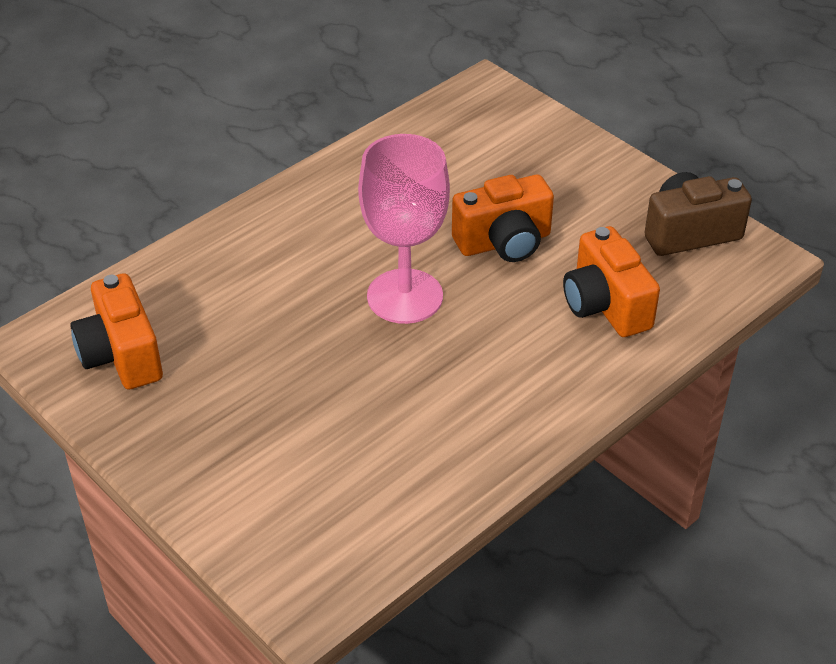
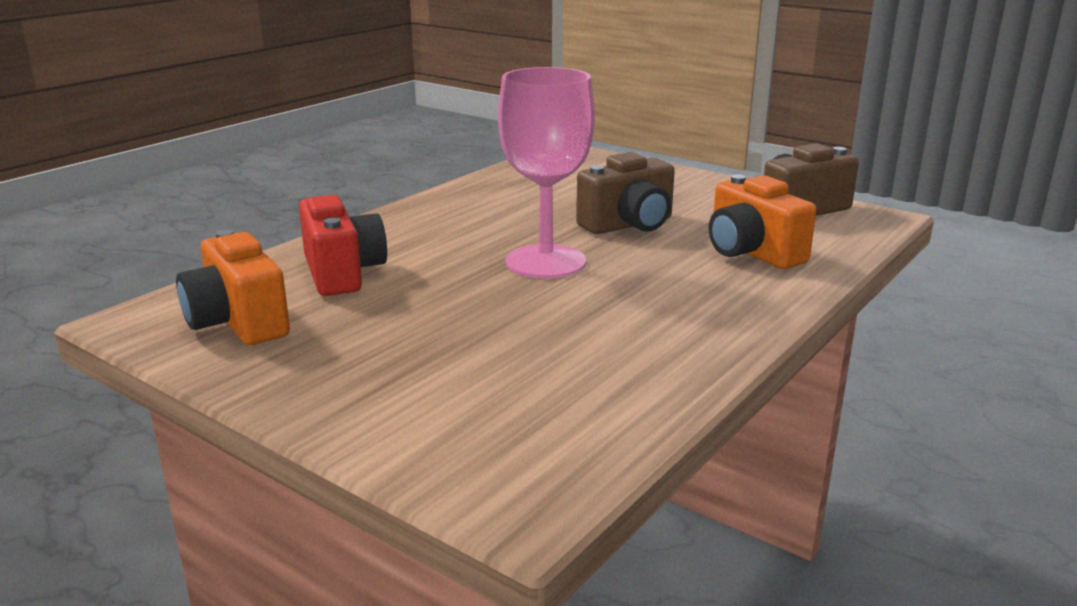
camera: 10 degrees left, 20 degrees down
(217, 292) = (342, 273): none -> red camera
(504, 242) = (629, 225): orange camera -> brown camera

